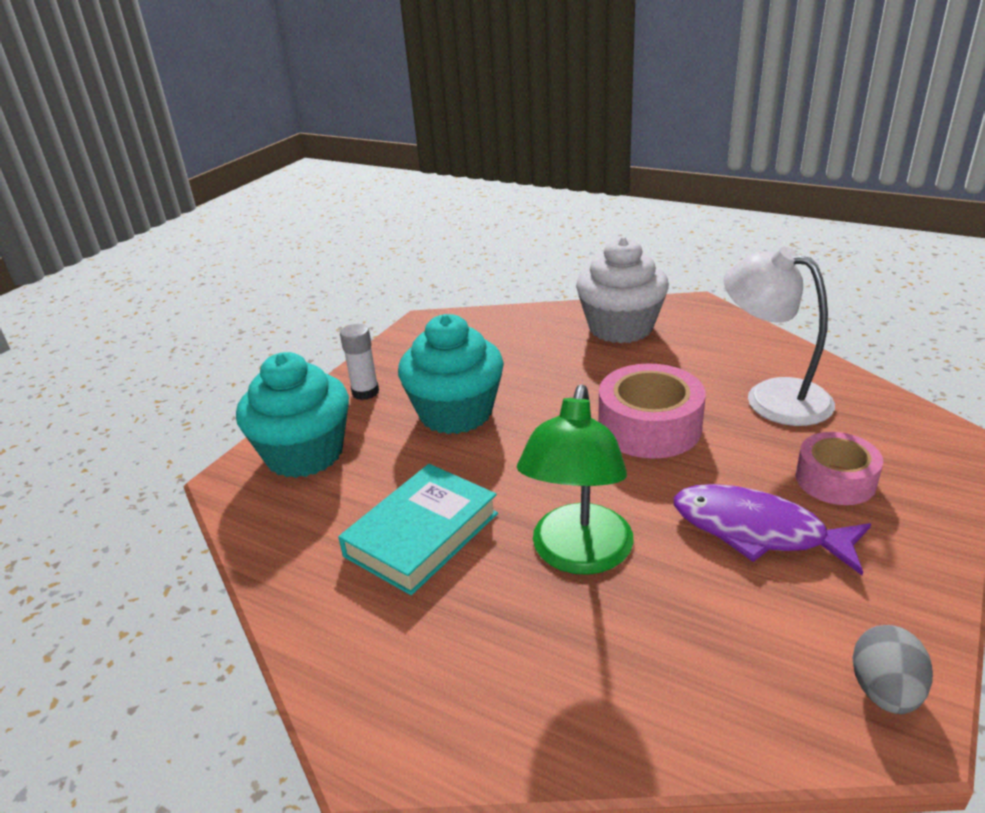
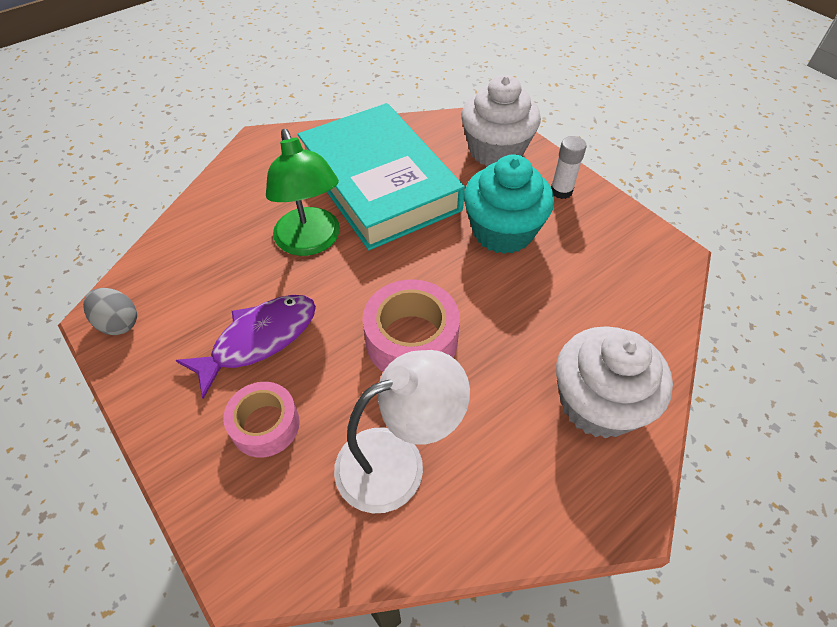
camera: 110 degrees right, 20 degrees up
(304, 454) = (496, 151): turquoise cupcake -> white cupcake
(421, 534) = (379, 183): turquoise book -> turquoise book, size x1.78
(578, 555) = (311, 242): green lamp -> green lamp turned 150 degrees counterclockwise

